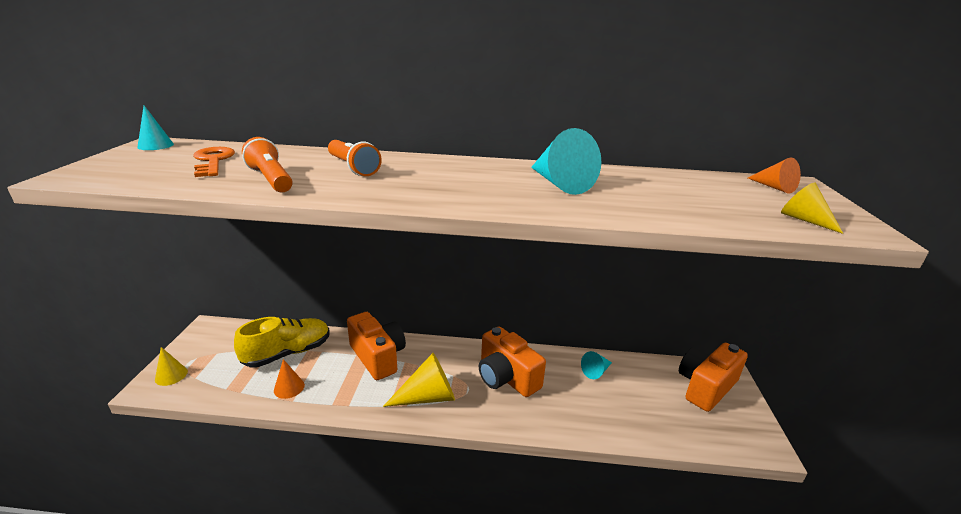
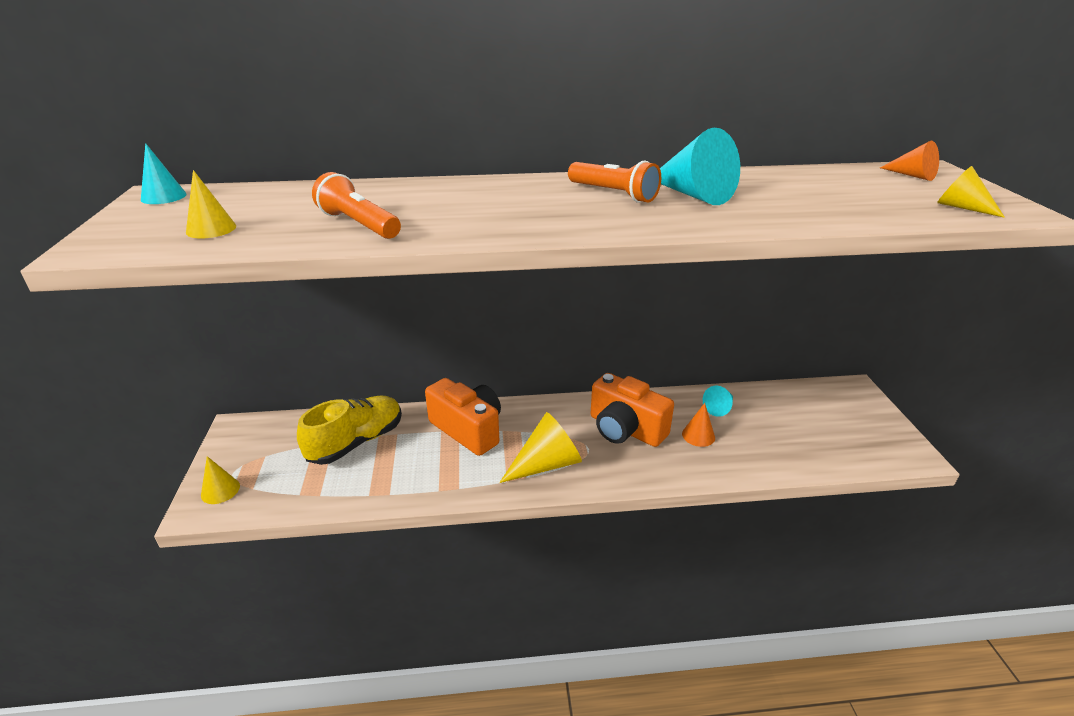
camera: 10 degrees left, 5 degrees up
(163, 171) = (211, 229): none -> yellow cone
(213, 161) = (262, 209): orange key -> none
(289, 387) = (377, 480): orange cone -> orange cone (698, 435)
(353, 167) = (444, 200): orange flashlight -> orange flashlight (613, 194)
(705, 387) = (837, 406): orange camera -> none

